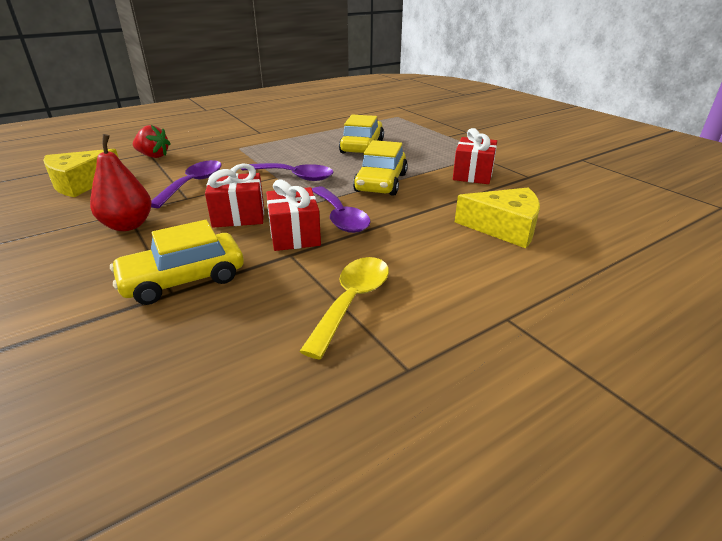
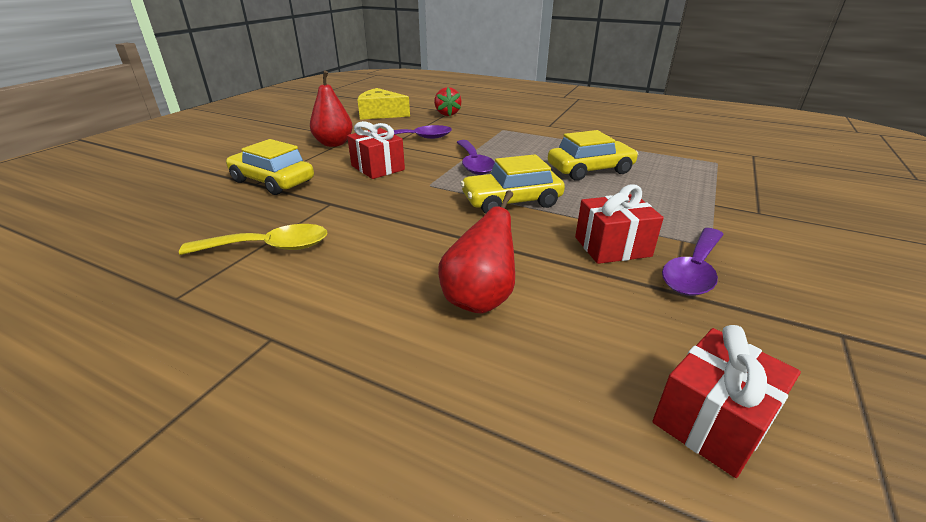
camera: 60 degrees right, 0 degrees up
(294, 235) = (363, 195): red gift -> red gift (712, 421)
(340, 217) = (413, 204): purple spoon -> purple spoon (693, 271)
(504, 228) = (479, 299): yellow cheese -> red pear

